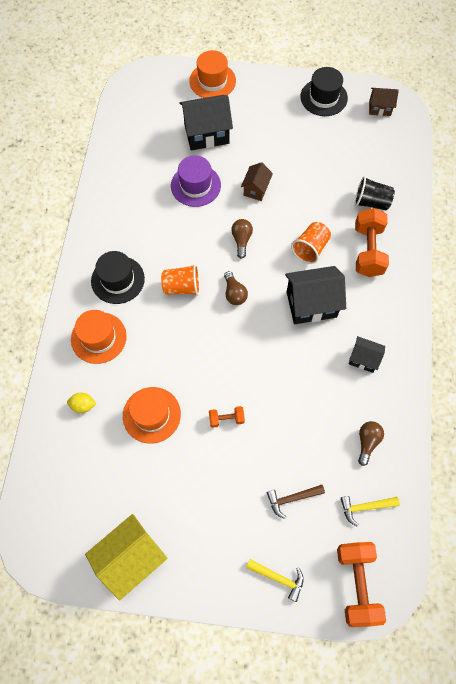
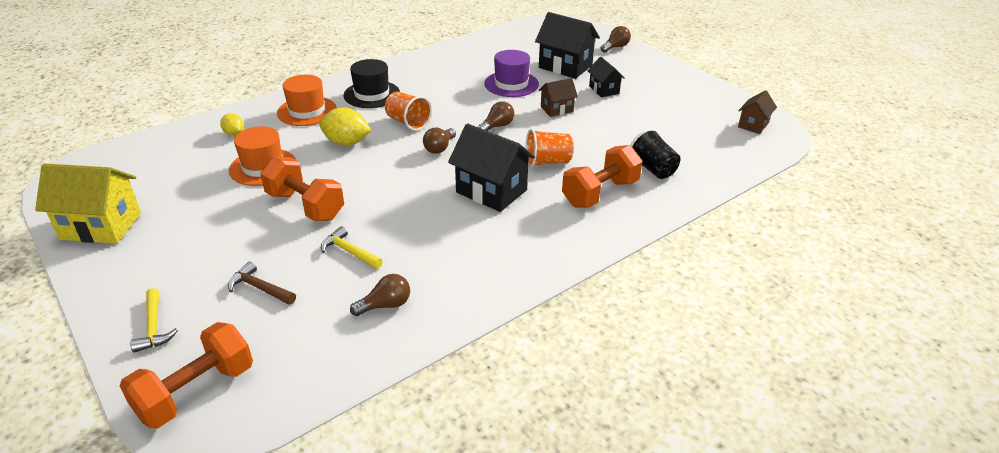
camera: 45 degrees right, 30 degrees down
(171, 343) = (346, 142): none -> yellow lemon
(212, 81) = (615, 47): orange hat -> brown light bulb
(226, 419) = (305, 206): orange dumbbell -> orange dumbbell, size x2.01
(323, 97) = (703, 95): black hat -> none
(363, 359) = (479, 252): black house -> black house (604, 90)
(365, 507) = (303, 346): yellow hammer -> yellow hammer (349, 252)
(380, 108) = (753, 125): brown house -> brown house turned 75 degrees clockwise

